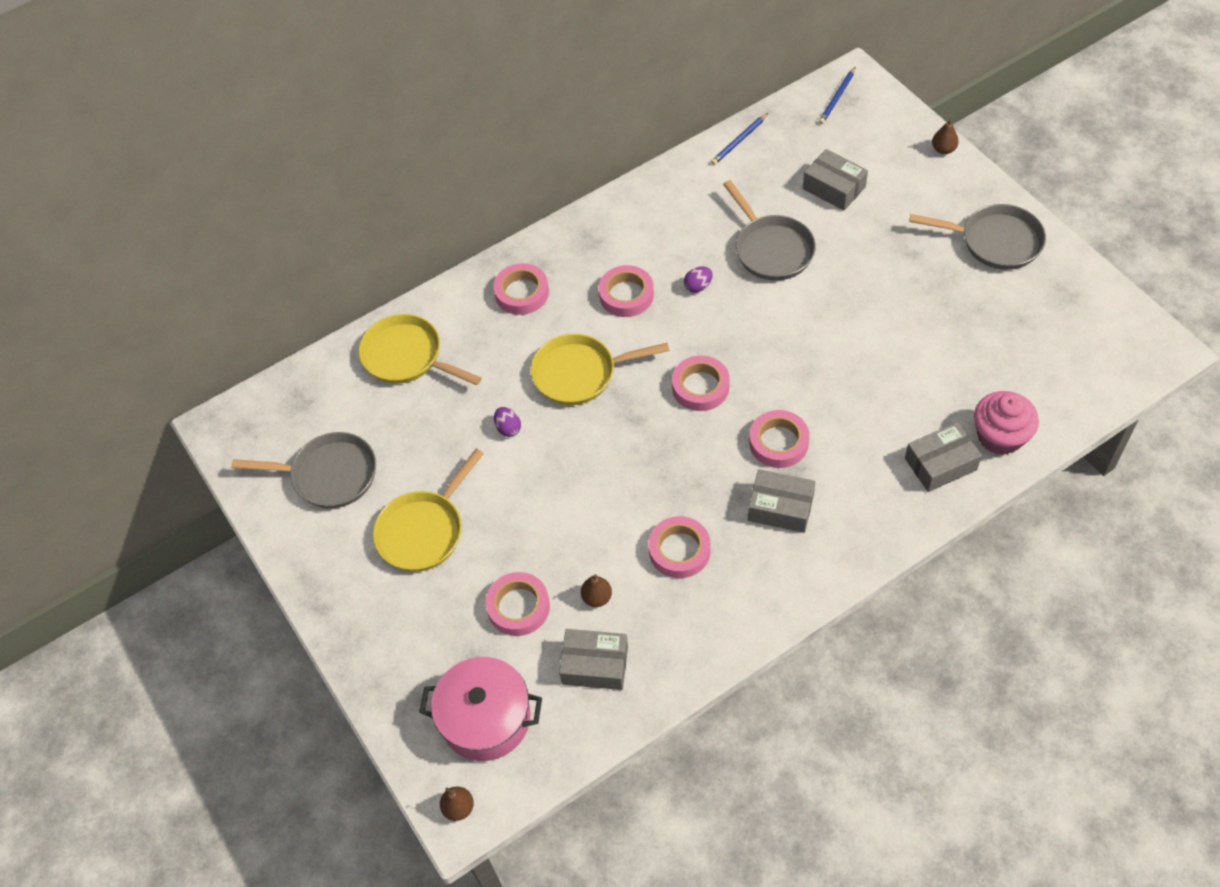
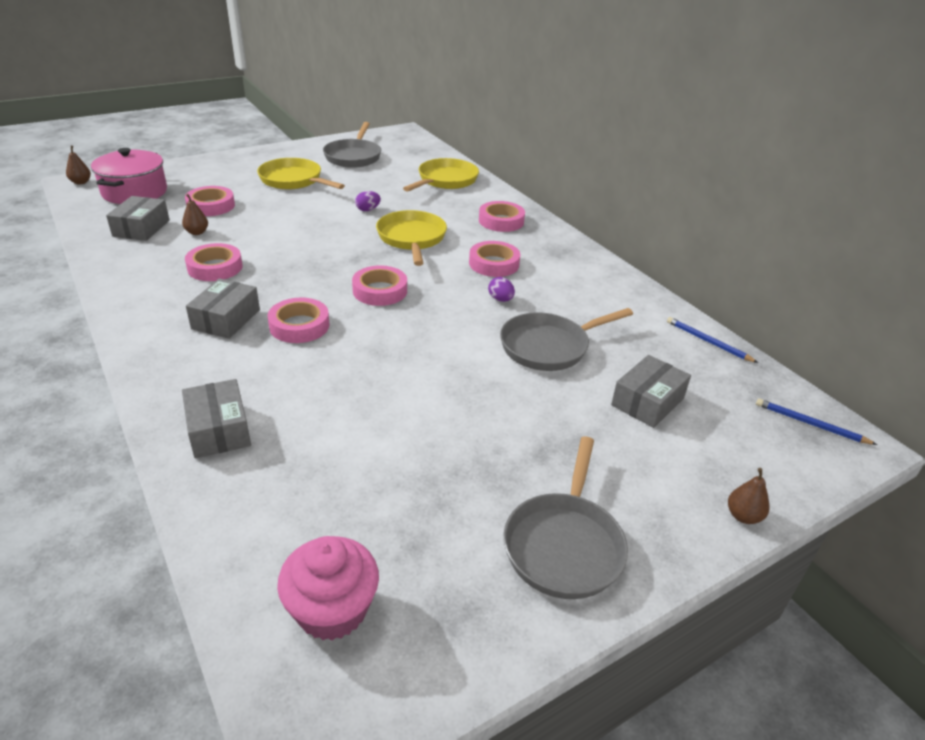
camera: 85 degrees right, 20 degrees down
(1000, 436) = (232, 488): pink cupcake -> pink cupcake (332, 609)

